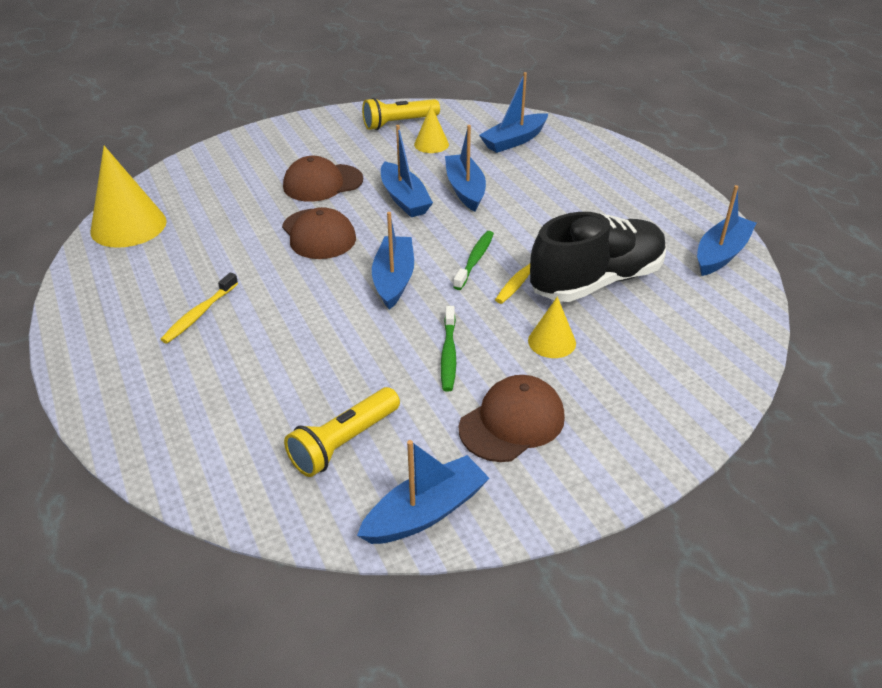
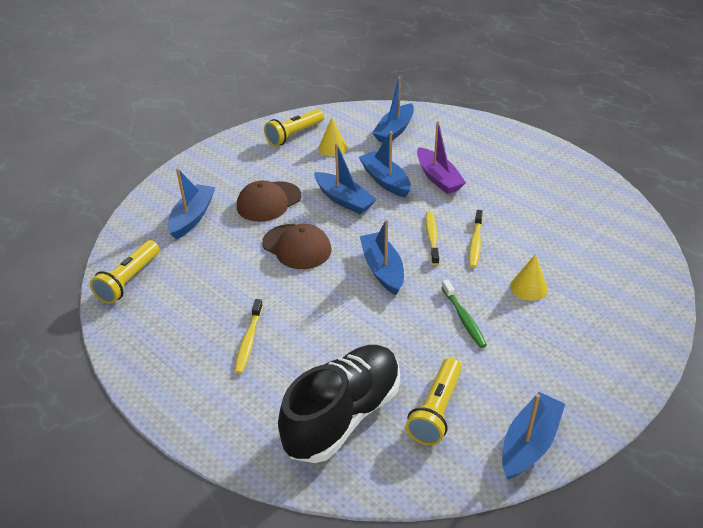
camera: 20 degrees left, 0 degrees up
(128, 226) = (129, 280): yellow cone -> yellow flashlight
(474, 260) = (432, 238): green toothbrush -> yellow toothbrush
(512, 422) = (542, 357): brown cap -> none
(528, 200) = (438, 178): none -> purple boat
(596, 281) = (528, 232): black shoe -> black shoe (343, 416)
(721, 254) = (597, 188): blue boat -> blue boat (192, 217)

